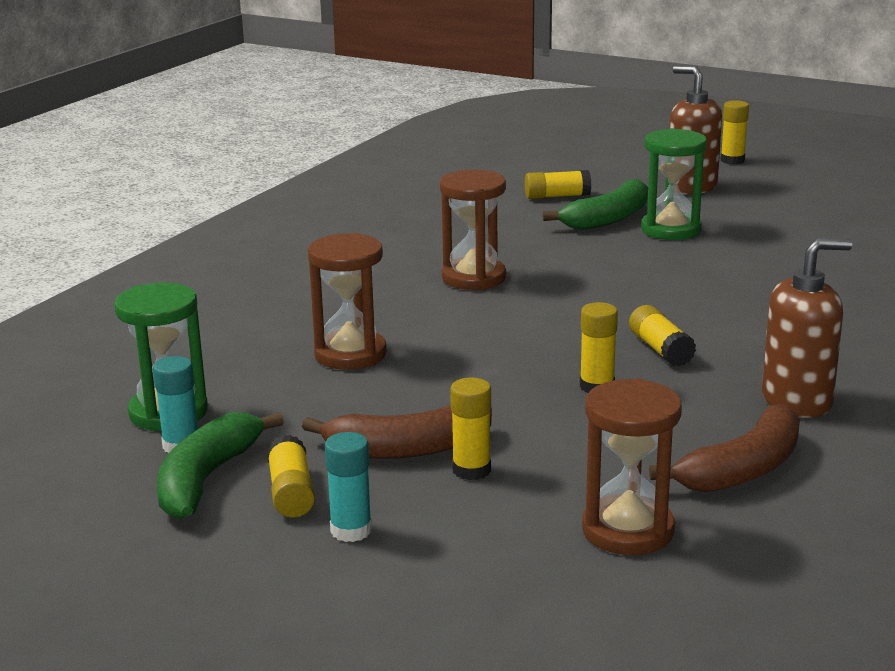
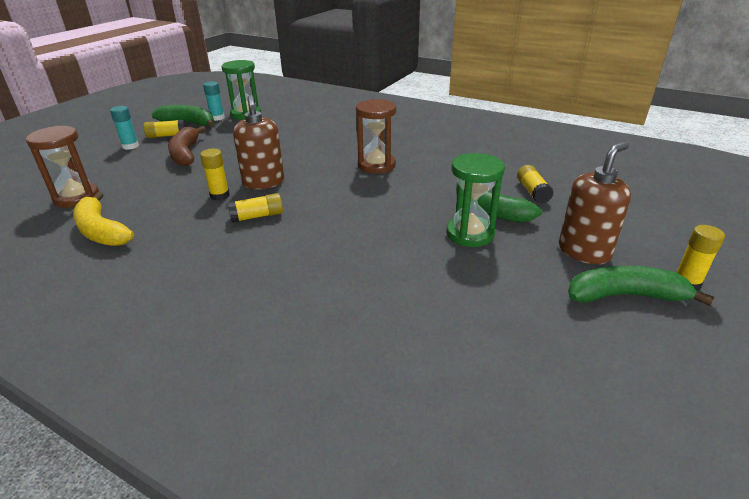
camera: 90 degrees right, 10 degrees up
(350, 354) = (285, 140): brown hourglass -> none
(471, 470) = (157, 166): yellow glue stick -> none
(743, 469) = (101, 231): brown banana -> yellow banana
(763, 181) = (625, 296): none -> green banana
(797, 401) = (163, 257): brown soap dispenser -> brown soap dispenser (263, 182)

